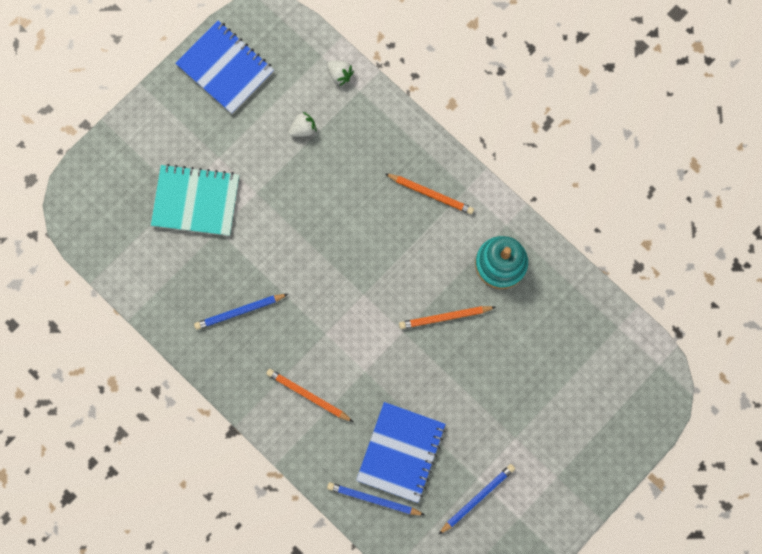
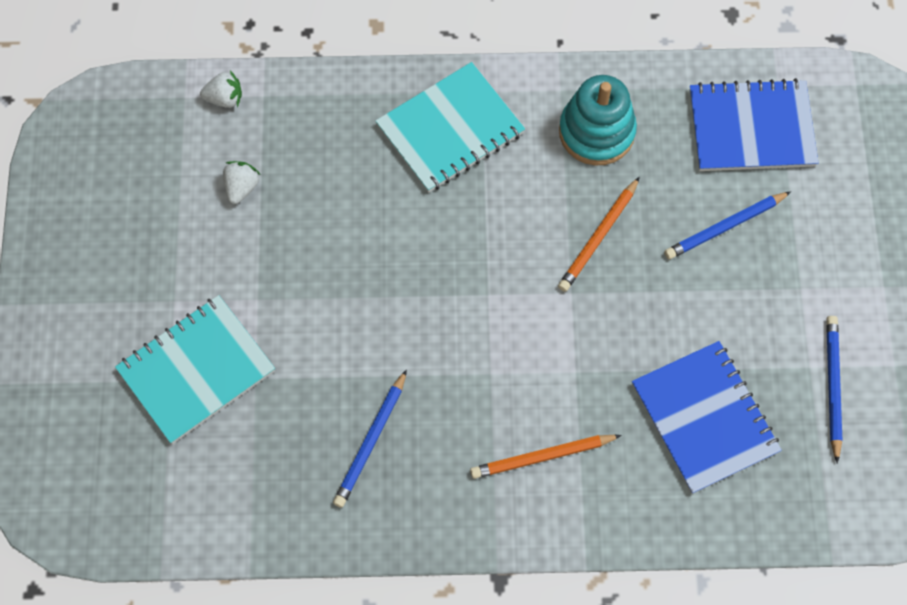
camera: 45 degrees left, 10 degrees down
(225, 68) = (86, 202): blue notebook -> blue notebook (751, 128)
(373, 499) = (730, 497): blue pencil -> blue pencil (725, 227)
(431, 194) = (450, 130): orange pencil -> turquoise notebook

